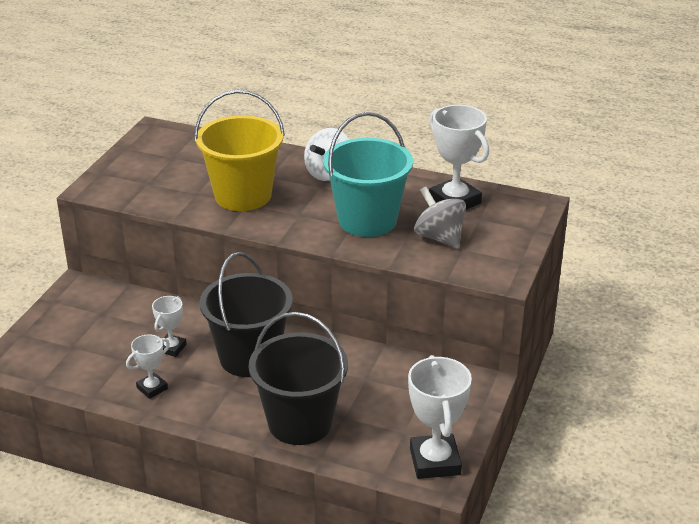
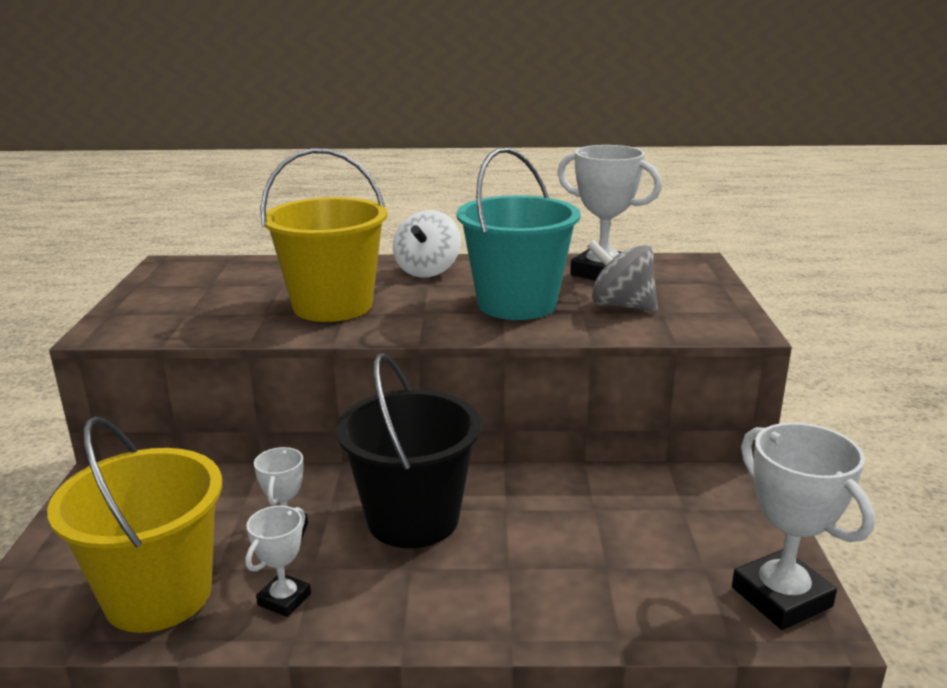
camera: 20 degrees left, 10 degrees down
(87, 368) = (158, 595): none -> yellow bucket
(300, 422) = (548, 592): black bucket -> none

